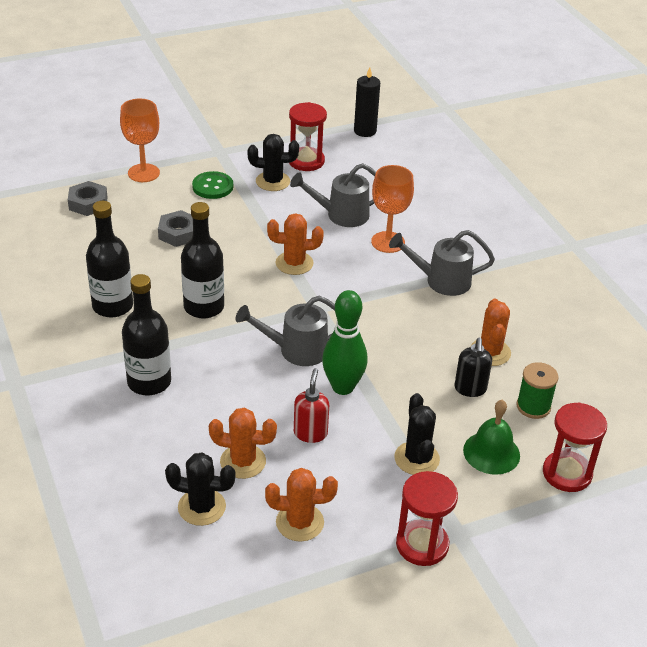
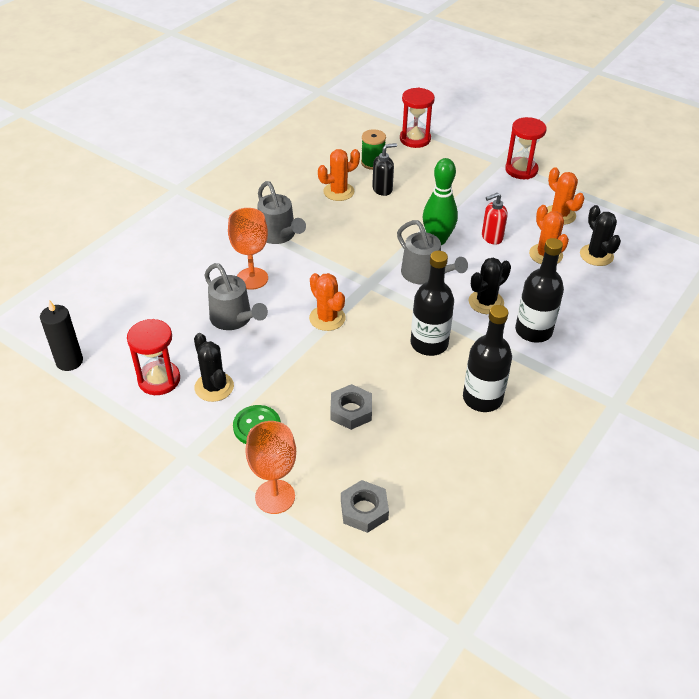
camera: 120 degrees left, 5 degrees up
(416, 458) = (464, 191): black cactus -> black cactus (486, 302)
(491, 452) = (428, 167): green bell -> none

